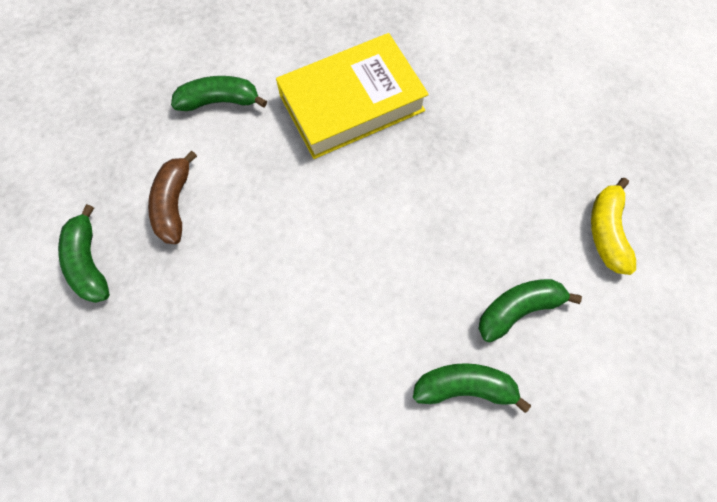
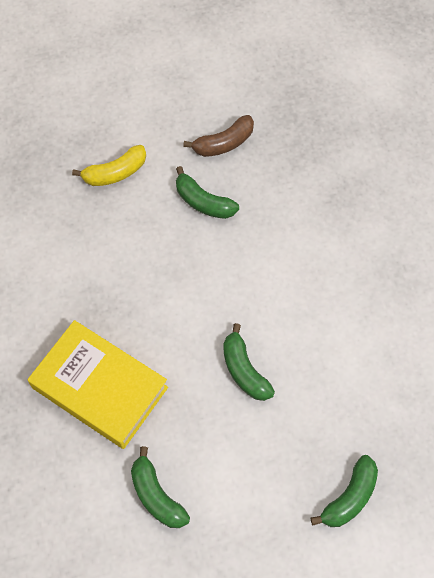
camera: 120 degrees left, 5 degrees down
(174, 204) = (267, 467): brown banana -> brown banana (224, 143)
(464, 387) = (272, 210): green banana -> green banana (244, 370)

